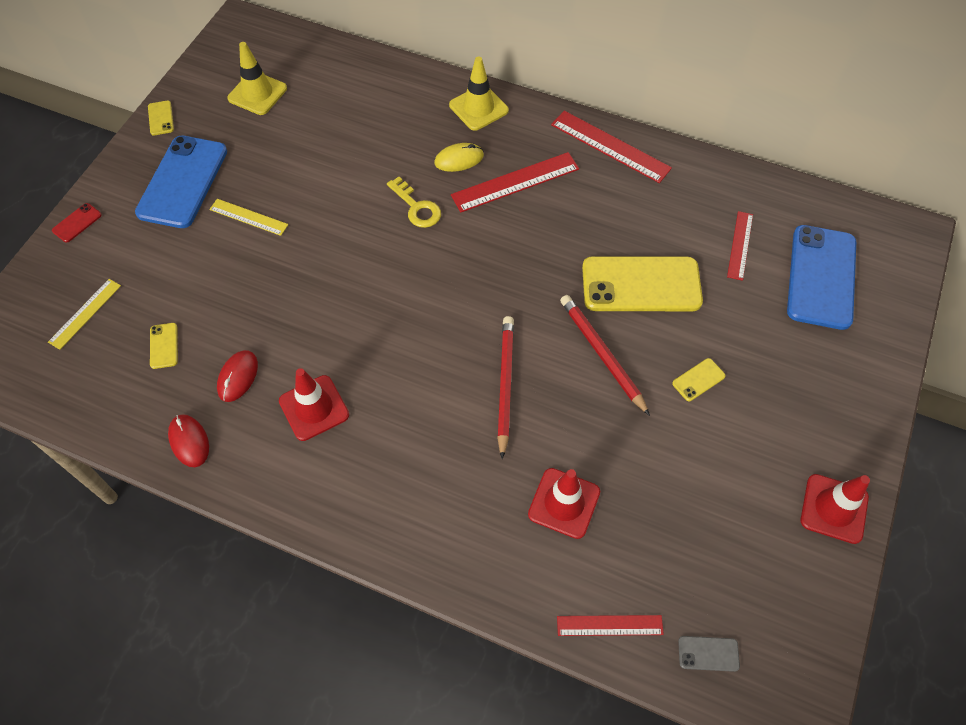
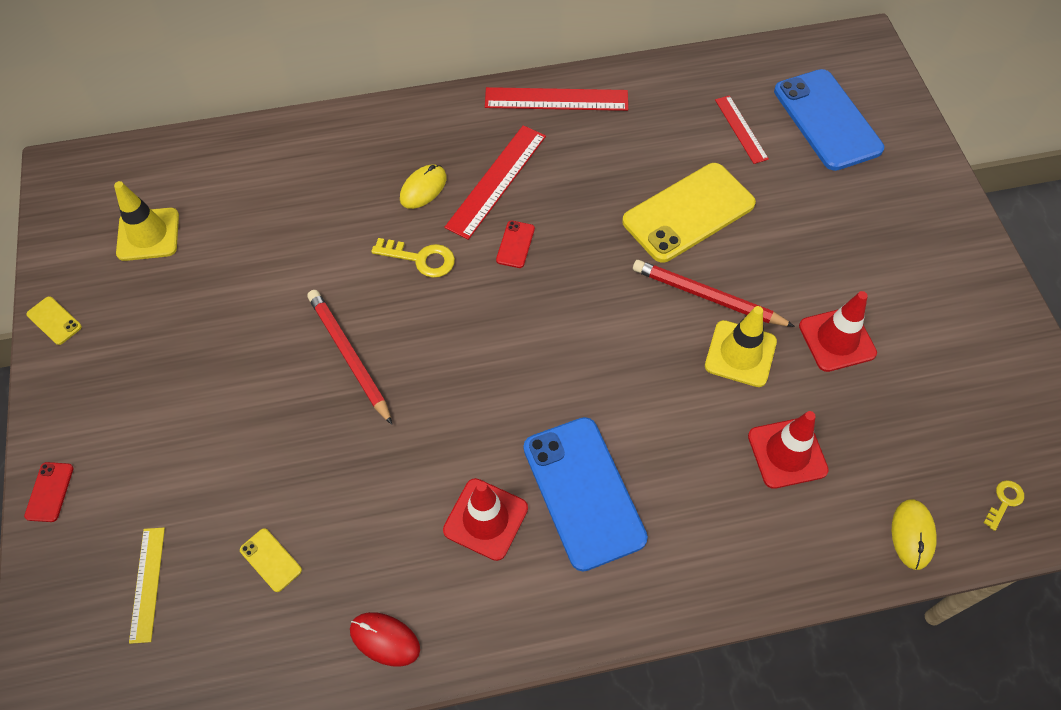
camera: 35 degrees left, 0 degrees up
(183, 182) = (141, 375): blue phone -> blue phone (583, 492)
(238, 377) = (380, 539): red mouse -> none
(248, 217) = (250, 369): yellow ruler -> none
(478, 108) = (400, 127): yellow traffic cone -> yellow traffic cone (740, 354)
(491, 234) = (515, 244): none -> red phone
(505, 384) = (646, 378): red pencil -> red pencil (349, 356)
(609, 625) = (912, 534): red ruler -> yellow mouse
(698, 380) = (805, 269): yellow phone -> none
(708, 653) = (1004, 501): grey phone -> yellow key
(834, 509) = (994, 312): red traffic cone -> red traffic cone (837, 339)

